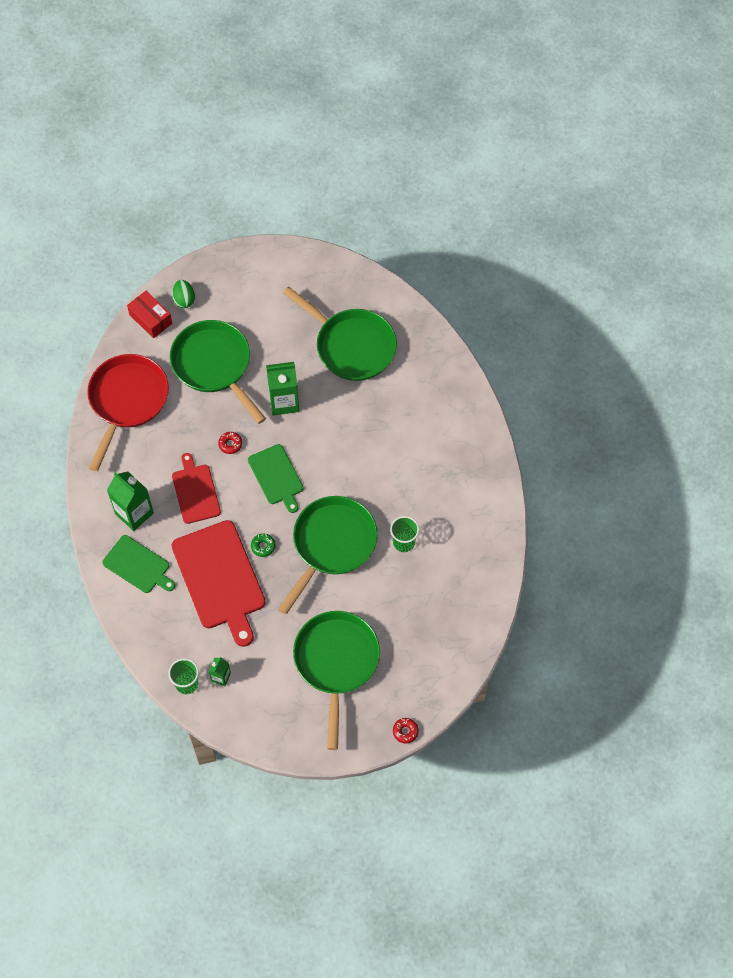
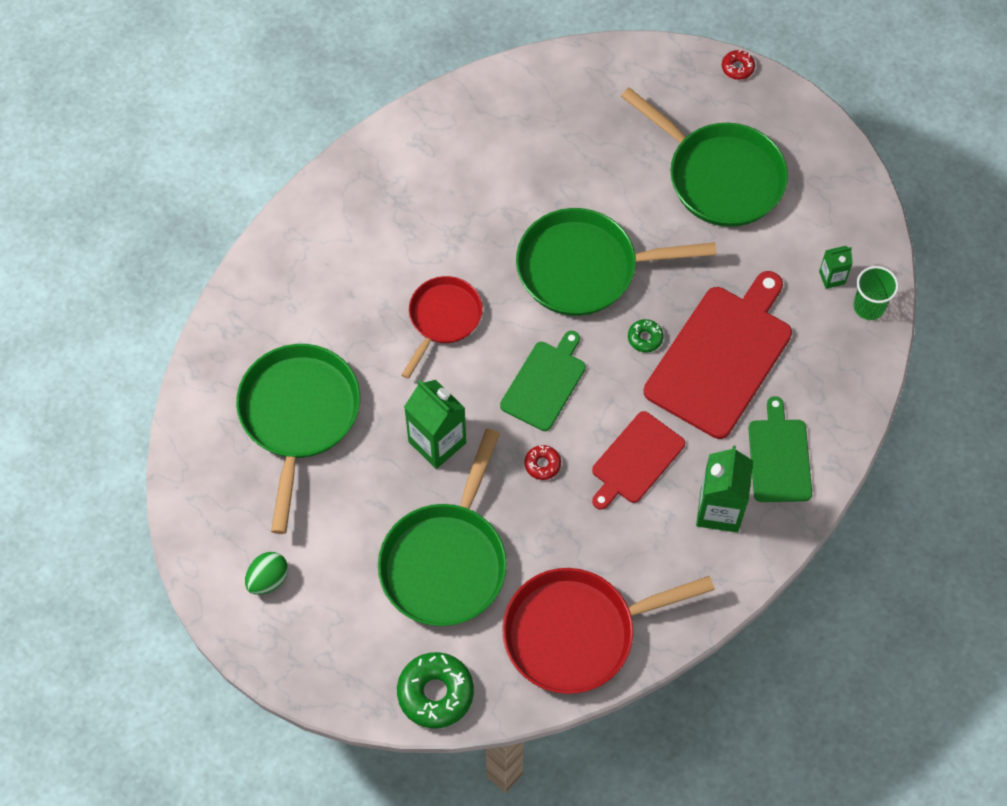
camera: 125 degrees left, 0 degrees up
(150, 319) = (435, 693): red box -> green donut
(184, 300) = (374, 671): green egg -> green egg (268, 579)
(336, 663) = (719, 176): green pan -> green pan turned 105 degrees counterclockwise
(356, 450) = (443, 319): none -> red pan
(404, 542) = (523, 198): green cup -> none

